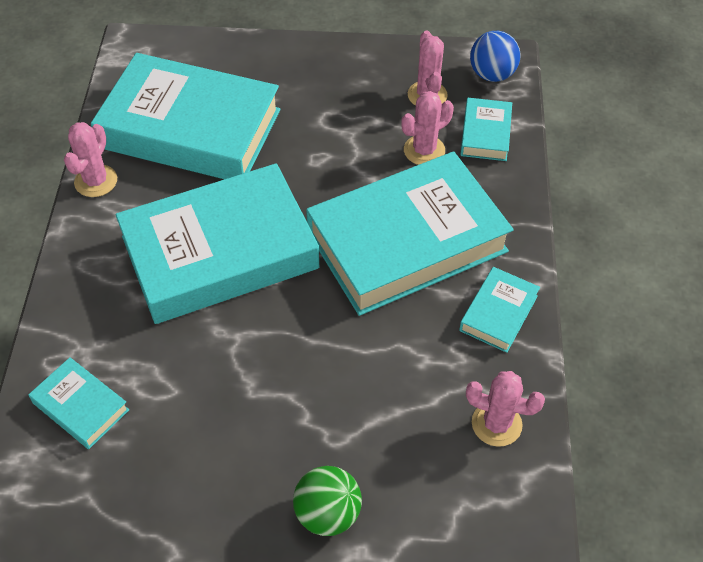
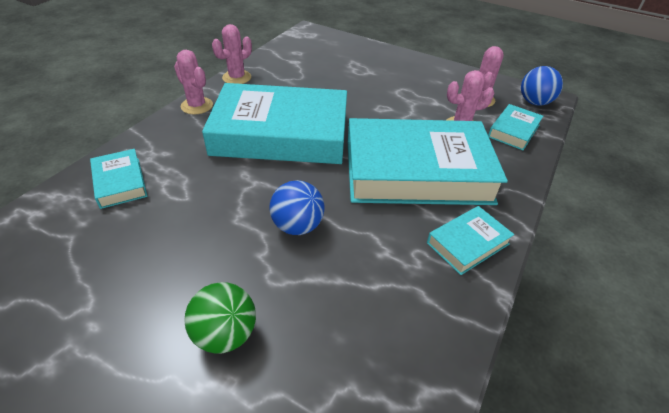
camera: 25 degrees right, 10 degrees down
(190, 128) = (311, 71): turquoise book -> none
(321, 370) = (297, 226): none -> blue ball
(496, 424) = (421, 329): pink cactus -> pink cactus (197, 106)

